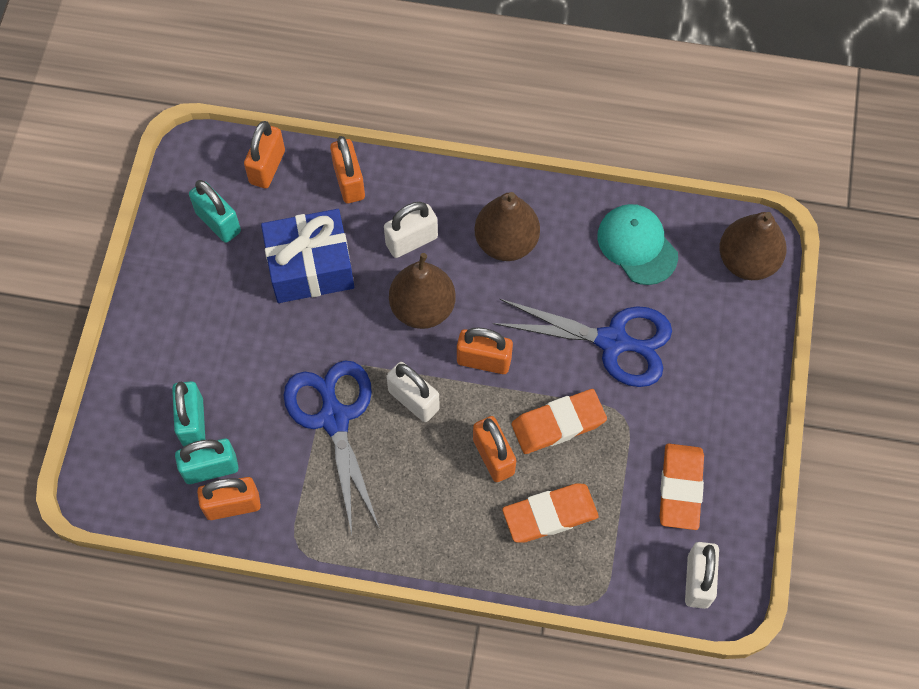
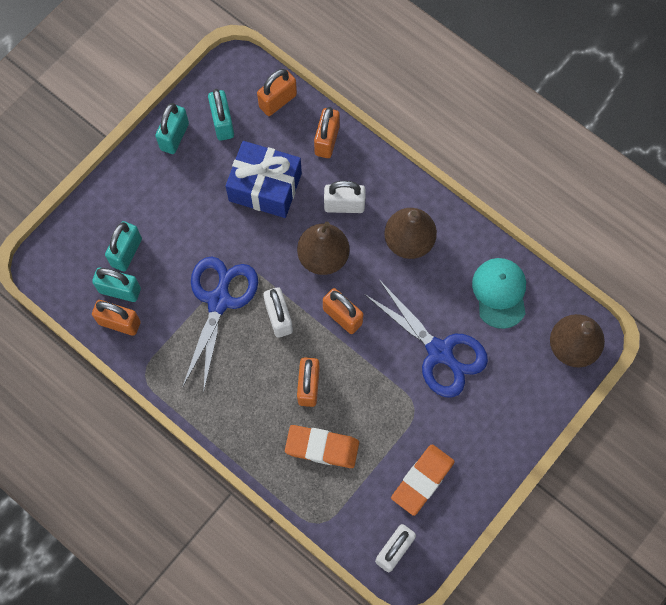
camera: 30 degrees right, 5 degrees up
(171, 265) = (174, 136): none -> turquoise padlock
(558, 424) = (366, 388): orange eraser -> none

